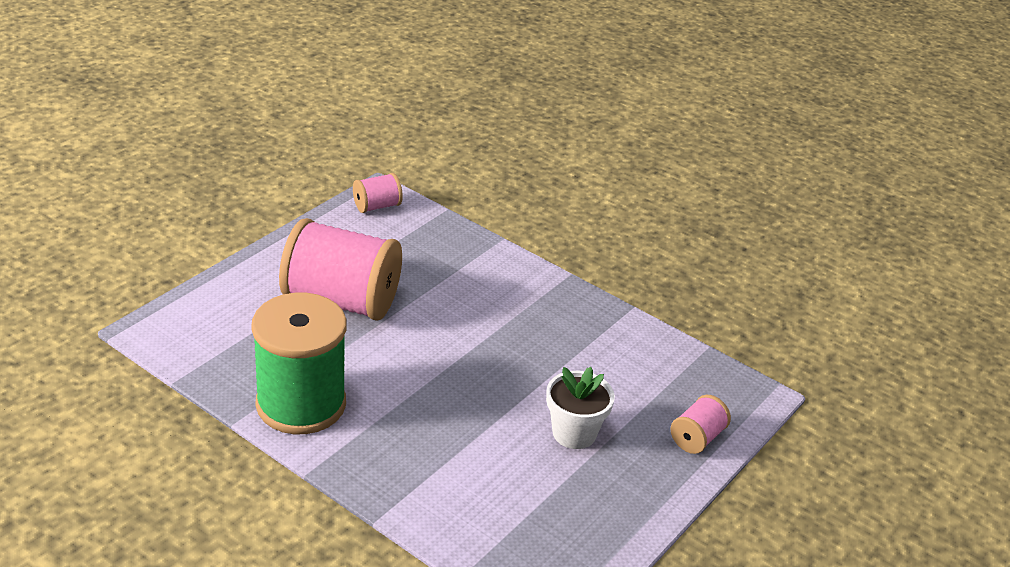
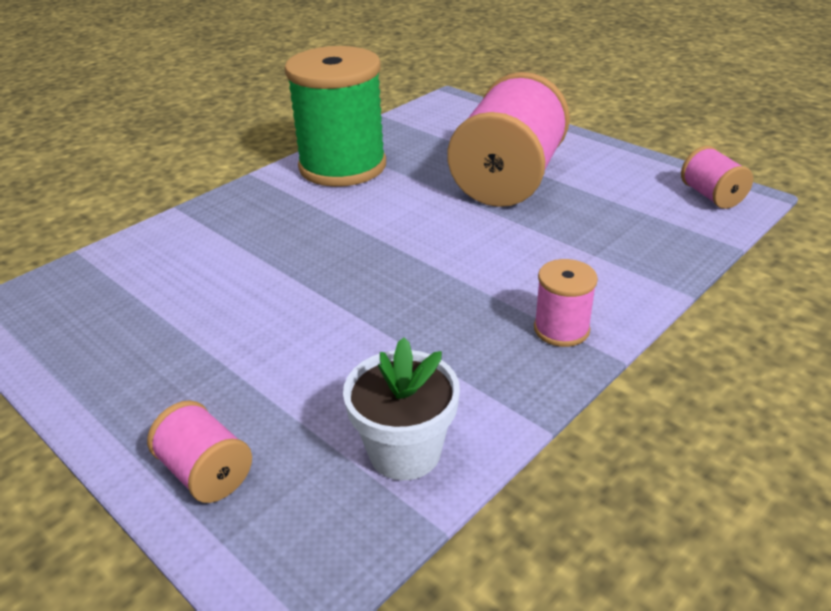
camera: 100 degrees right, 0 degrees up
(545, 293) = (561, 329): none -> pink spool
(574, 433) = (255, 339): white flower pot -> white flower pot (405, 451)

